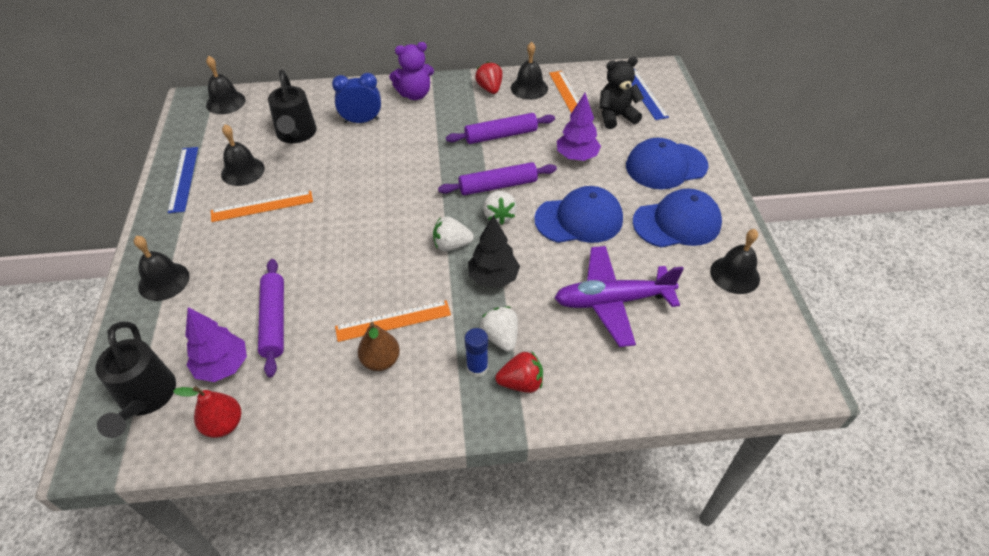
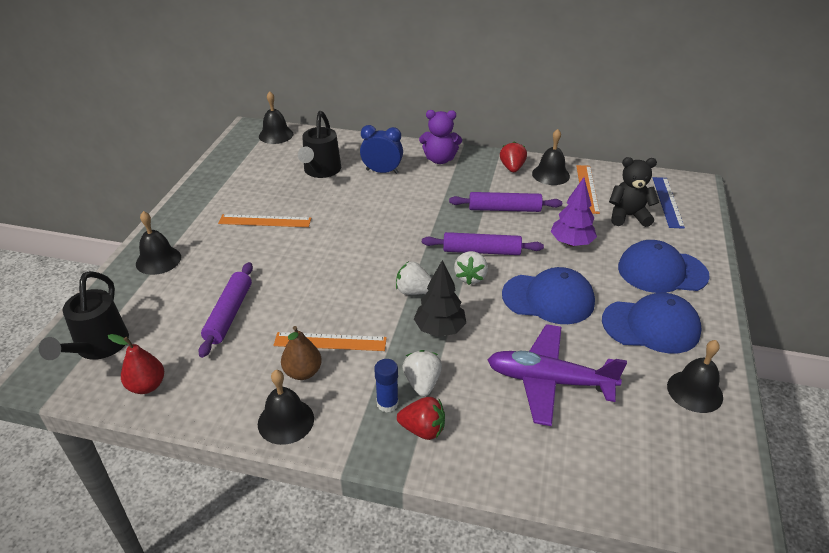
camera: 20 degrees right, 10 degrees down
(183, 179) = (213, 186): blue ruler -> none
(223, 366) = (170, 339): purple tree -> none
(243, 171) = (263, 190): black bell -> black bell (286, 421)

